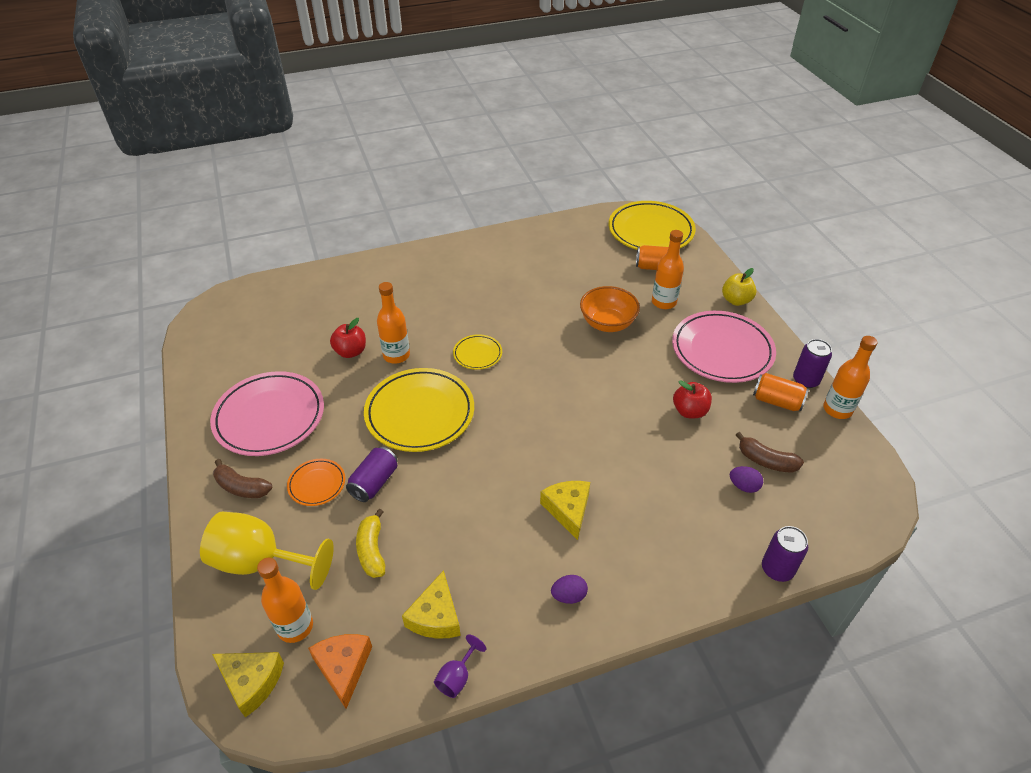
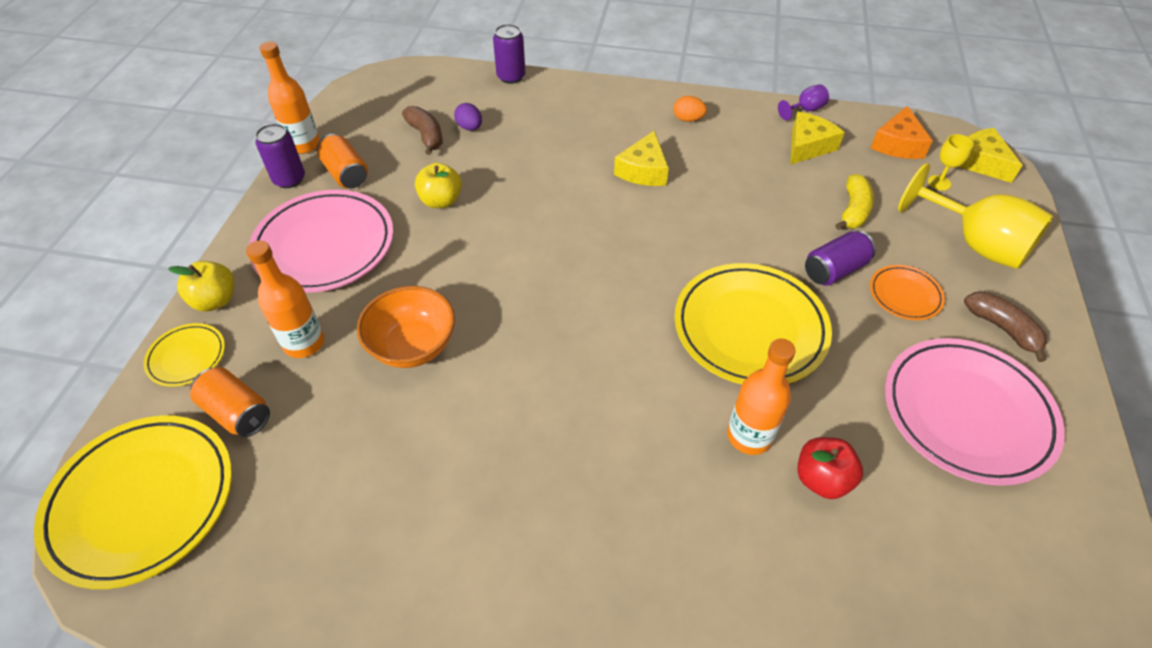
camera: 150 degrees left, 5 degrees up
(295, 626) = (939, 183): orange bottle -> yellow goblet
(477, 354) = (627, 381): yellow plate -> yellow plate (187, 357)
(568, 596) = (688, 119): purple egg -> orange egg
(689, 411) = (441, 201): red apple -> yellow apple

